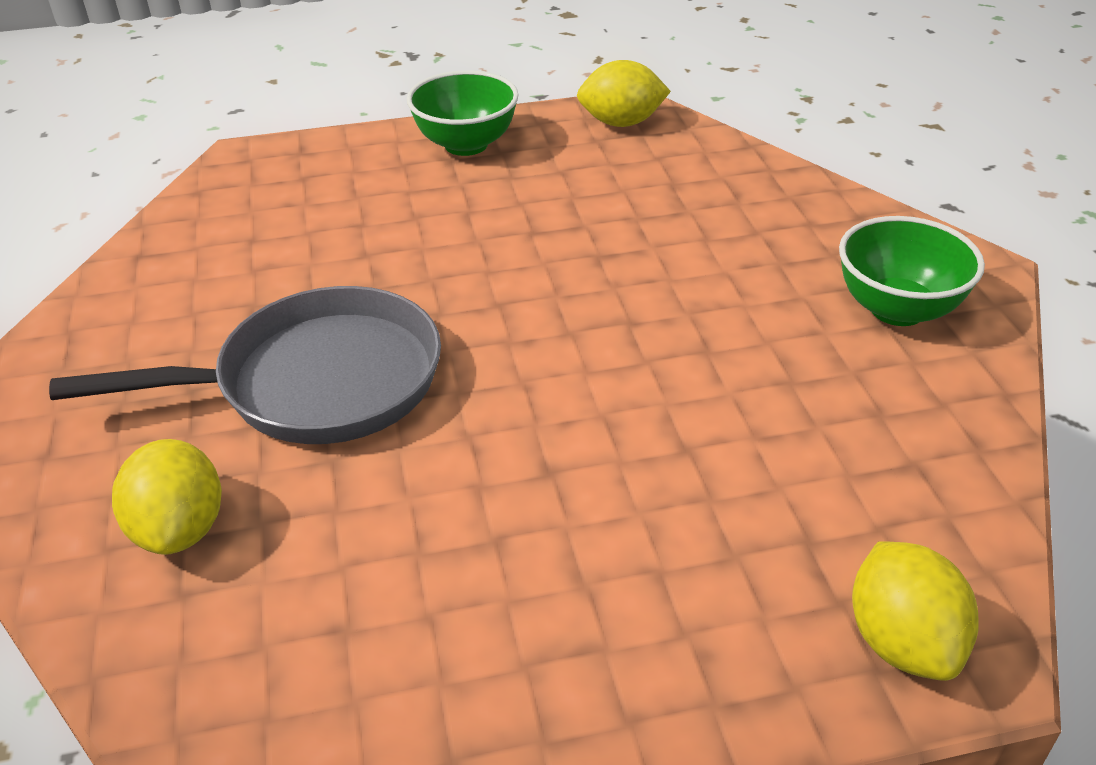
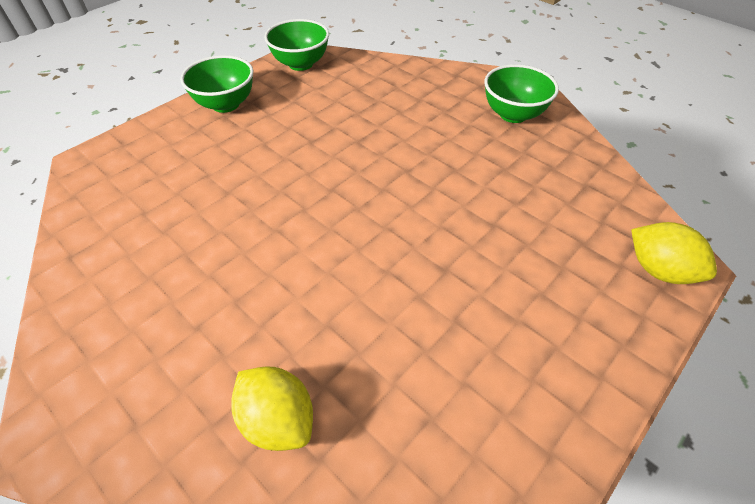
camera: 35 degrees left, 10 degrees up
(315, 382) = (273, 283): grey pan -> none
(621, 123) = (300, 64): yellow lemon -> green bowl

